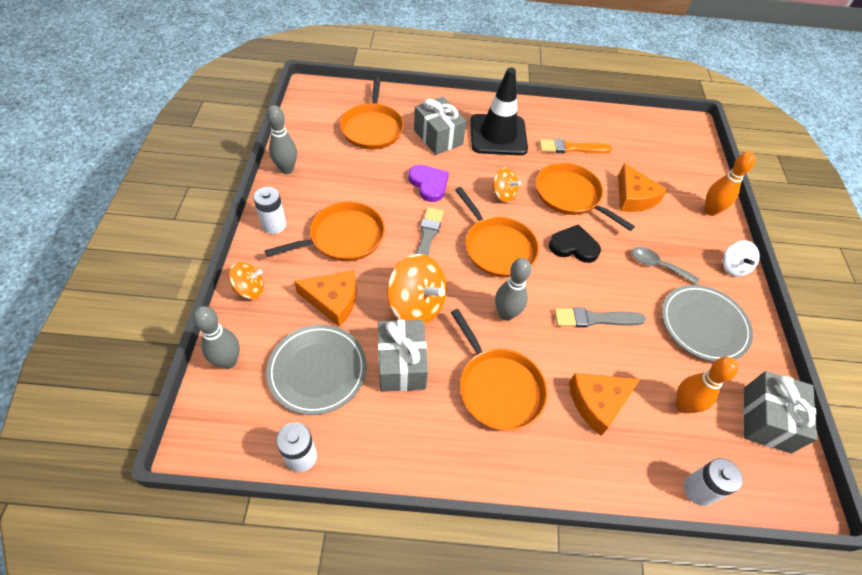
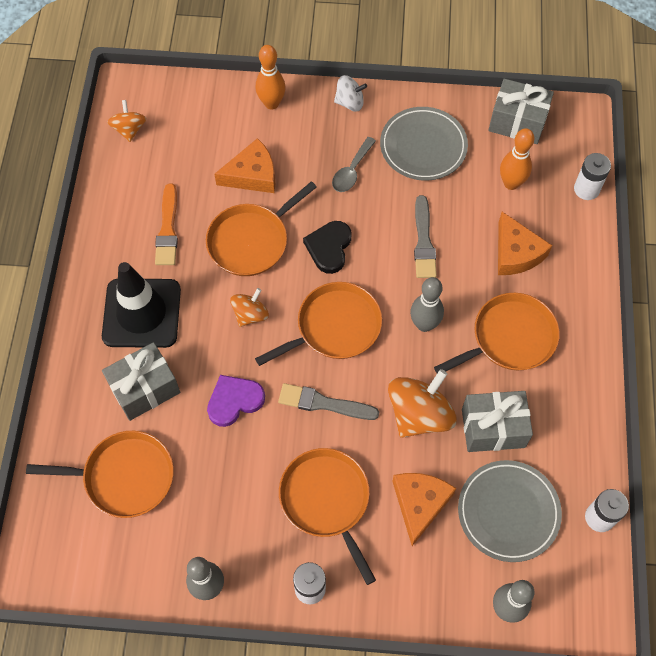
camera: 85 degrees left, 10 degrees up
(250, 289) = (411, 602): orange spinning top -> orange spinning top (129, 129)

